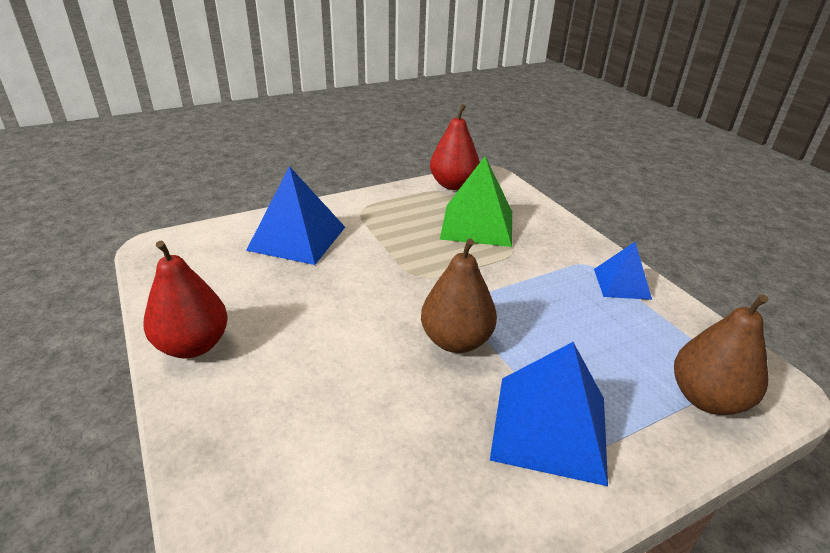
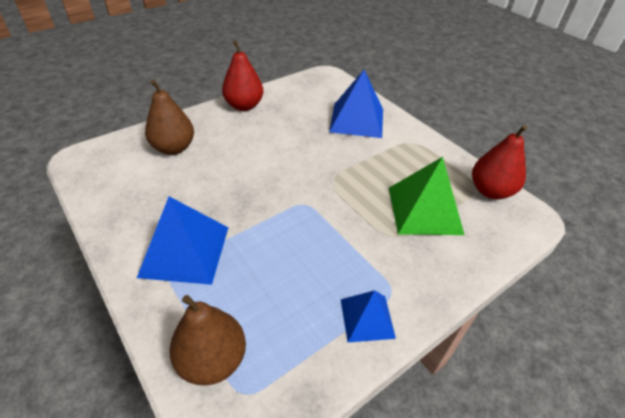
camera: 80 degrees right, 10 degrees up
(456, 341) = (263, 203): brown pear -> brown pear (174, 148)

